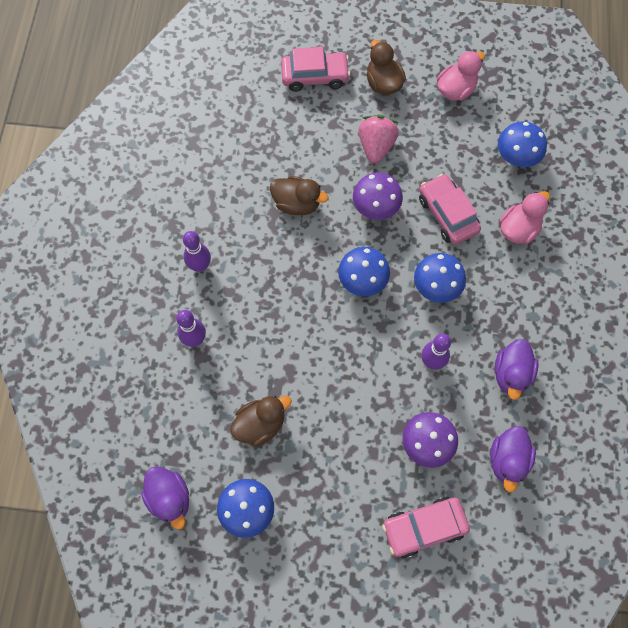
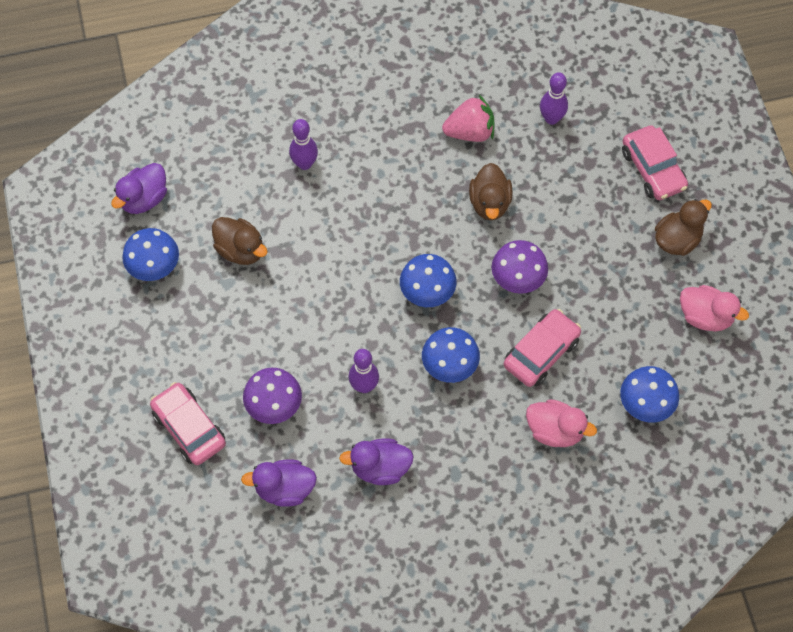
camera: 70 degrees right, 5 degrees down
(200, 266) = (383, 140): purple bowling pin -> purple bowling pin (551, 118)
(376, 146) = (593, 257): pink strawberry -> pink strawberry (470, 132)

